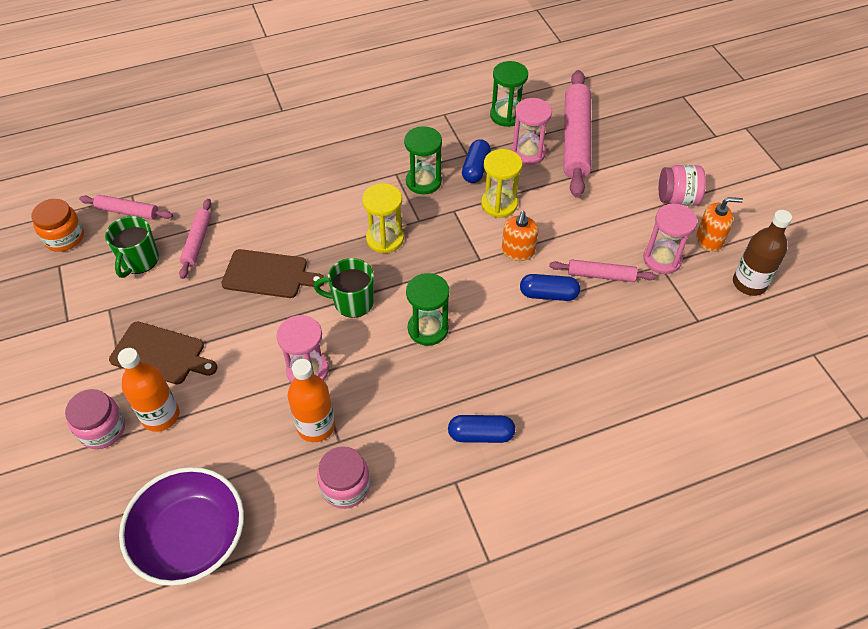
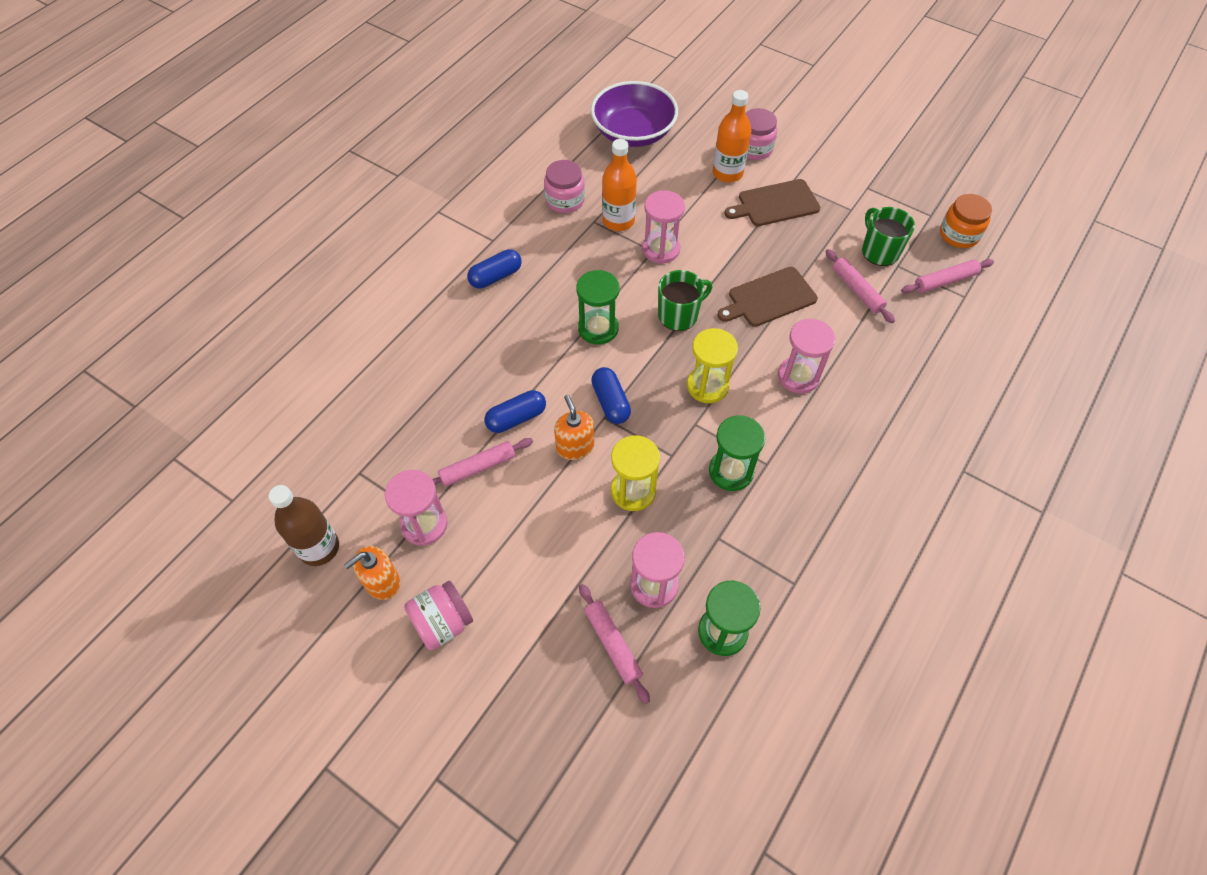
camera: 145 degrees right, 5 degrees up
(314, 210) = (798, 376): none -> pink hourglass
(476, 168) = (692, 523): blue capsule -> blue capsule (610, 402)
(575, 140) = (612, 644): pink rolling pin -> pink rolling pin, size x0.52

